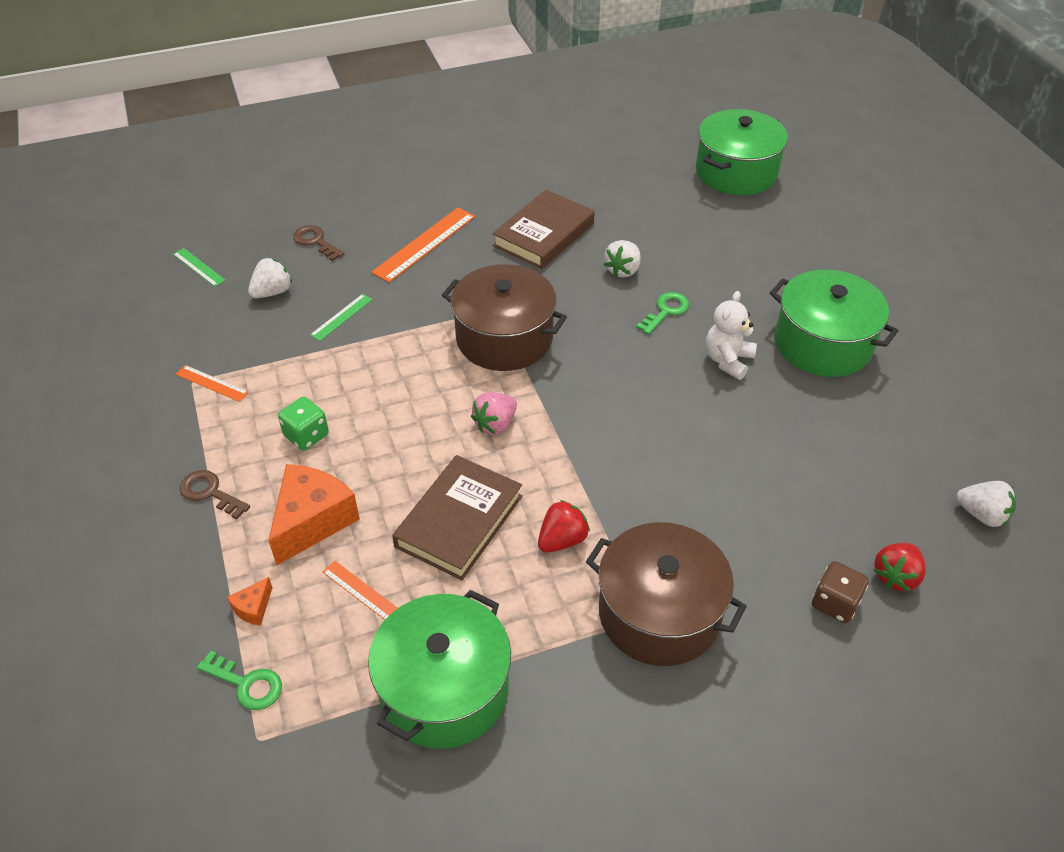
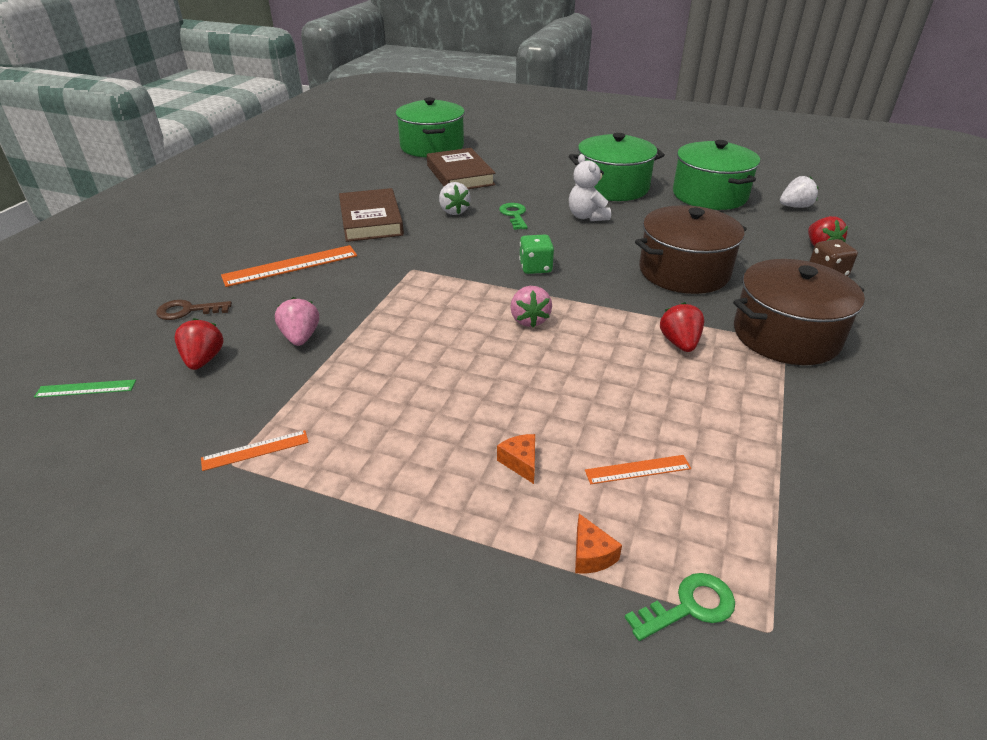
camera: 50 degrees left, 10 degrees down
(210, 492) = (401, 519): brown key -> none
(272, 292) = (203, 360): white strawberry -> red strawberry
(306, 435) = (411, 419): green dice -> green dice (535, 268)
(312, 521) = (520, 462): orange cheese -> orange cheese, size x0.45
(341, 317) = (301, 337): green ruler -> pink strawberry
(424, 244) = (290, 265): orange ruler -> orange ruler turned 75 degrees clockwise
(444, 689) = (788, 470): green pot -> green pot (709, 195)
(459, 521) = (611, 381): brown book -> brown book (460, 175)
(504, 338) = (447, 278): brown pot -> brown pot (684, 271)

